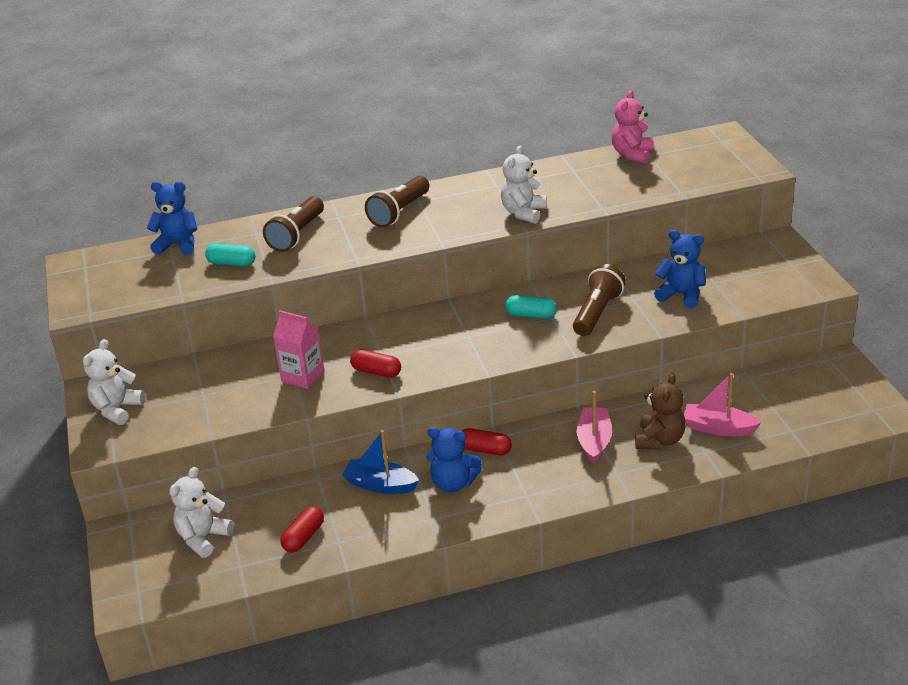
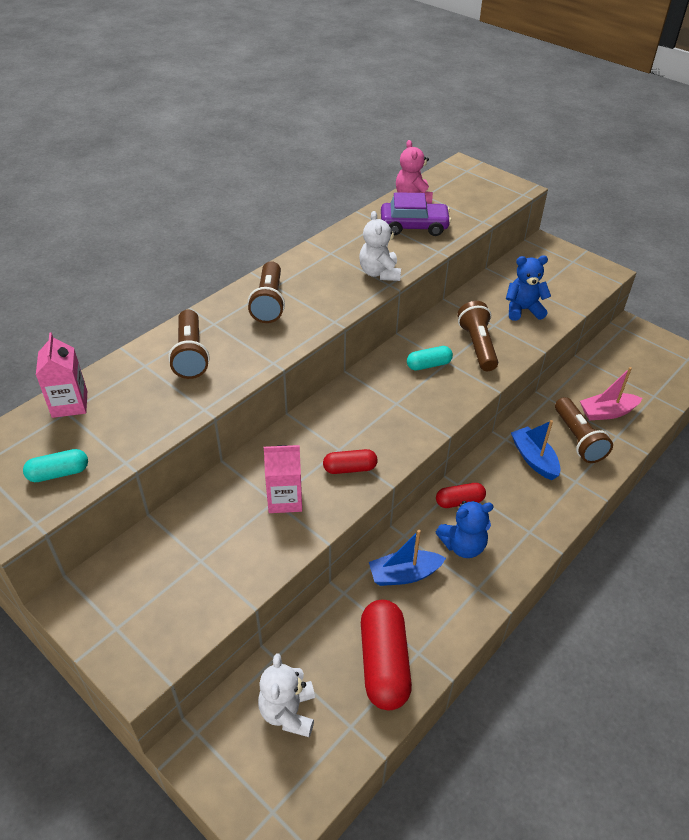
camera: 35 degrees left, 10 degrees up
(117, 409) = (119, 617): white teddy bear -> none
(178, 245) = (70, 404): blue teddy bear -> pink carton
(231, 263) = (150, 407): turquoise capsule -> turquoise capsule (59, 473)
(303, 537) = (384, 663): red capsule -> red capsule, size x1.84
(594, 441) = (534, 459): pink boat -> blue boat
(603, 180) = (414, 226): none -> purple car
(659, 440) = (578, 439): brown teddy bear -> brown flashlight

